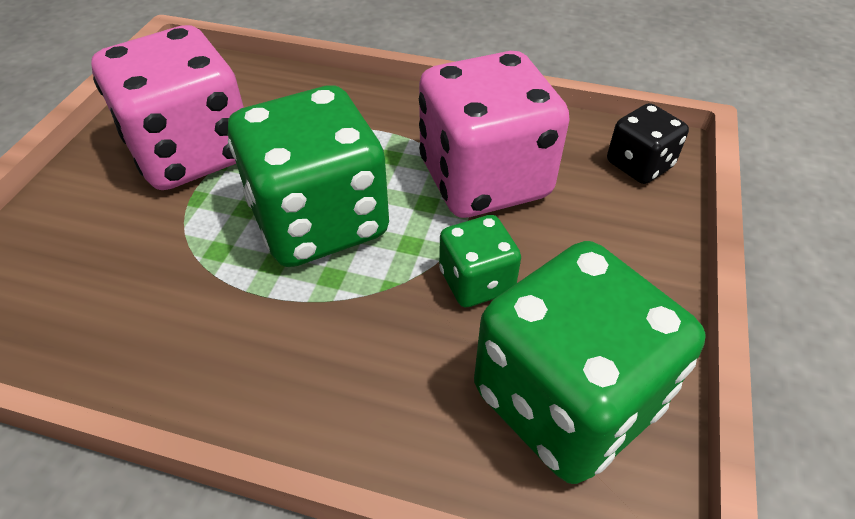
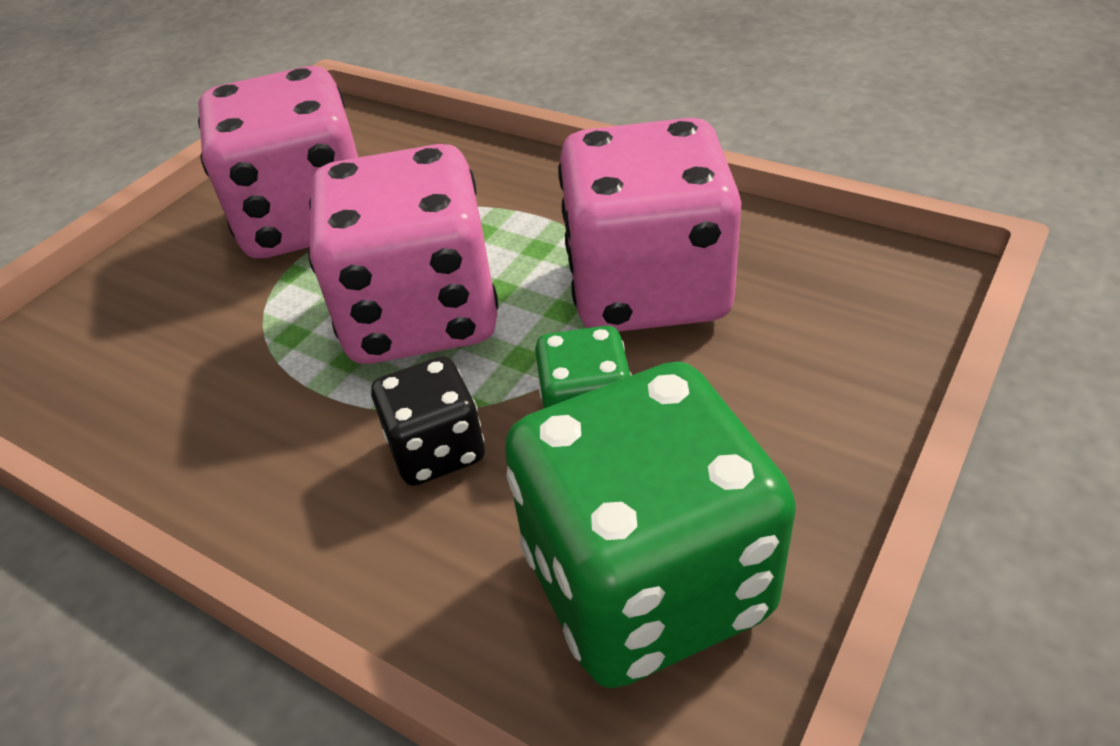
camera: 20 degrees right, 5 degrees down
(319, 221) = (420, 315): green dice -> pink dice
(639, 165) = (876, 293): black dice -> black dice (436, 450)

